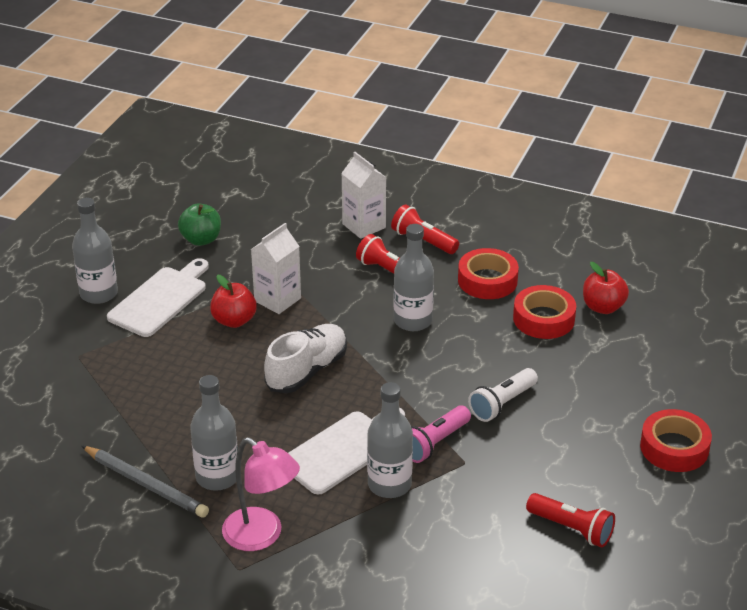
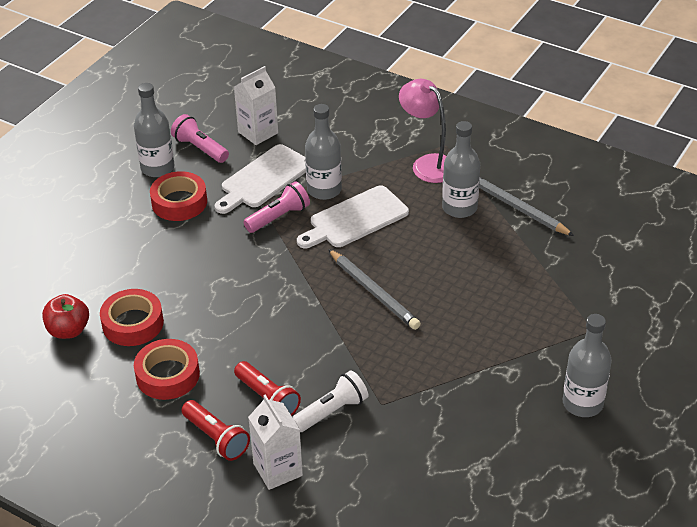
camera: 170 degrees left, 5 degrees up
(160, 299) = (515, 388): white cutting board -> white cutting board (263, 179)
(201, 239) = (472, 470): green apple -> none
(234, 320) = (438, 354): red apple -> none
(277, 299) = (392, 375): white carton -> white carton (258, 132)
(307, 371) = (374, 292): white shoe -> grey pencil
(413, 321) = (260, 335): grey bottle -> grey bottle (157, 168)
(502, 404) = (210, 244): white flashlight -> white flashlight (332, 411)
(572, 529) = (200, 148): red flashlight -> pink flashlight
(674, 447) = (89, 196): red tape -> red tape (179, 202)

